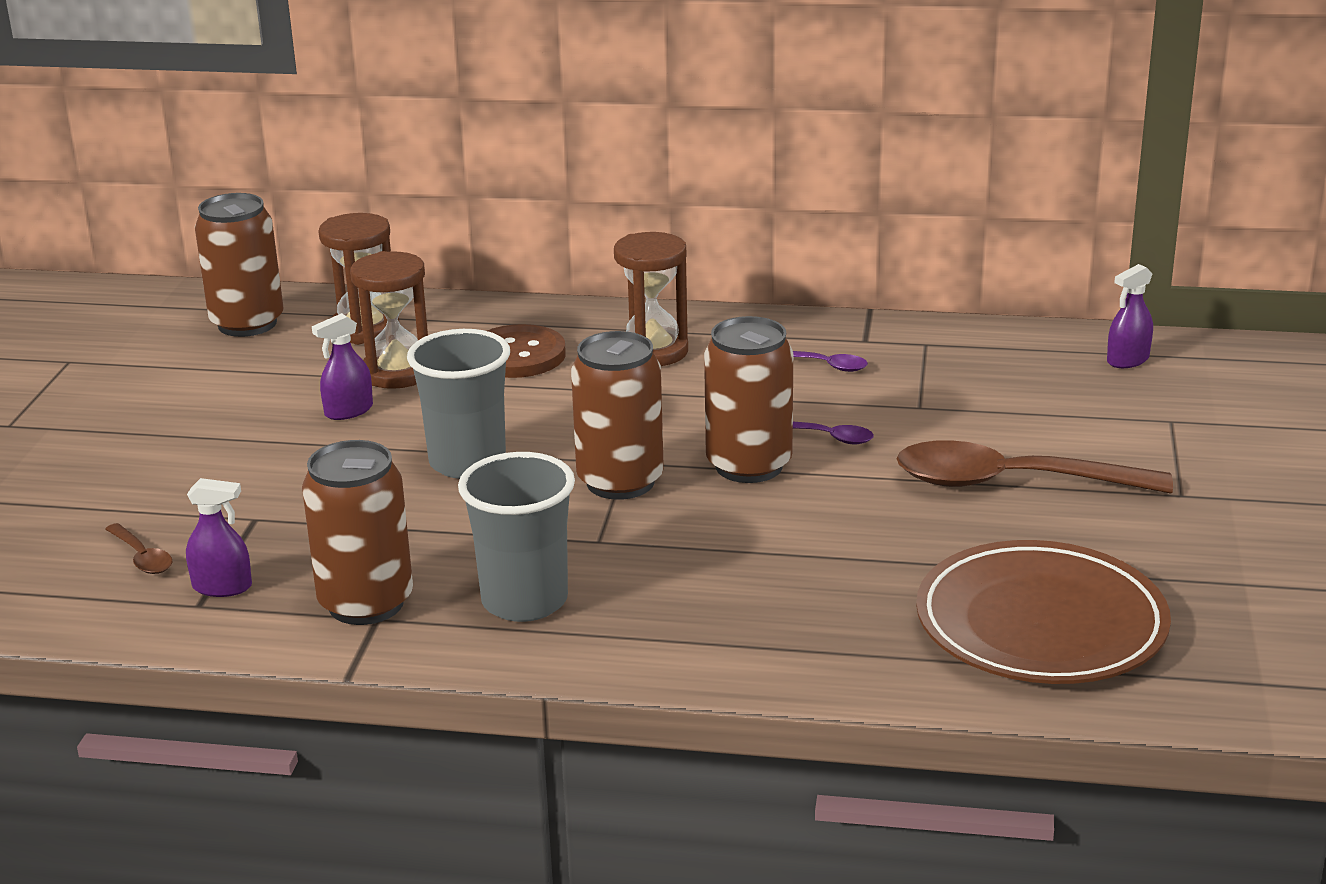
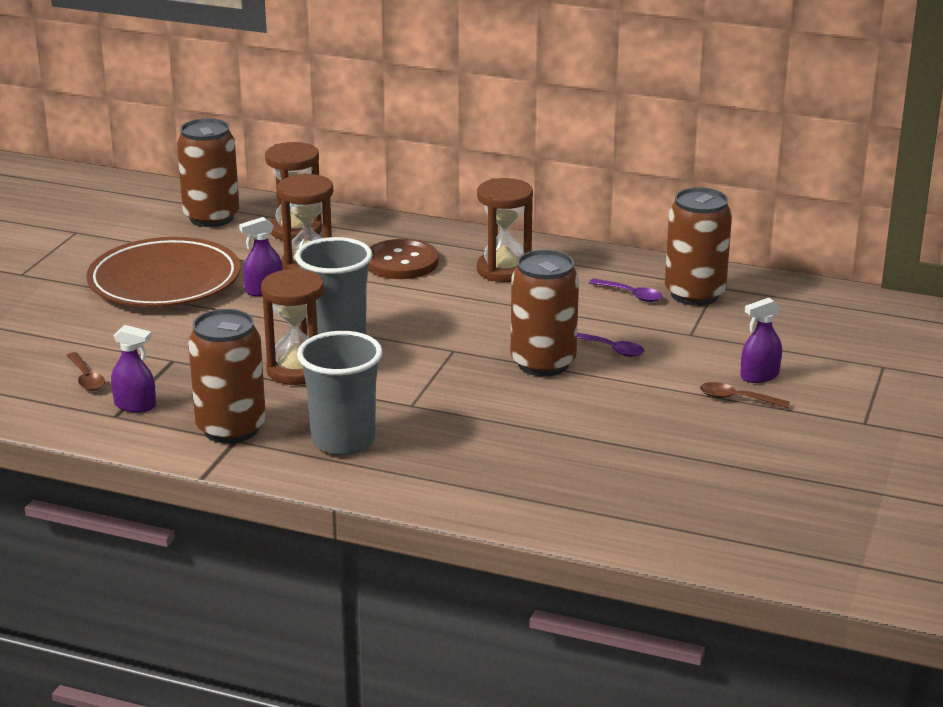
camera: 10 degrees right, 0 degrees up
(429, 512) = (297, 370): none -> brown hourglass
(620, 482) = (443, 364): brown can -> brown can (694, 294)
(1012, 483) = (737, 399): brown spoon -> brown spoon, size x0.43
(1040, 624) = (714, 503): brown plate -> brown plate (164, 281)
(1127, 360) = (870, 316): purple spray bottle -> purple spray bottle (759, 376)

